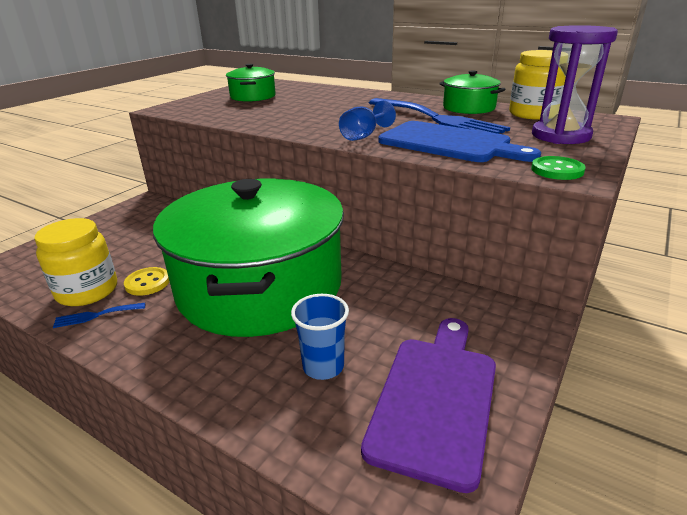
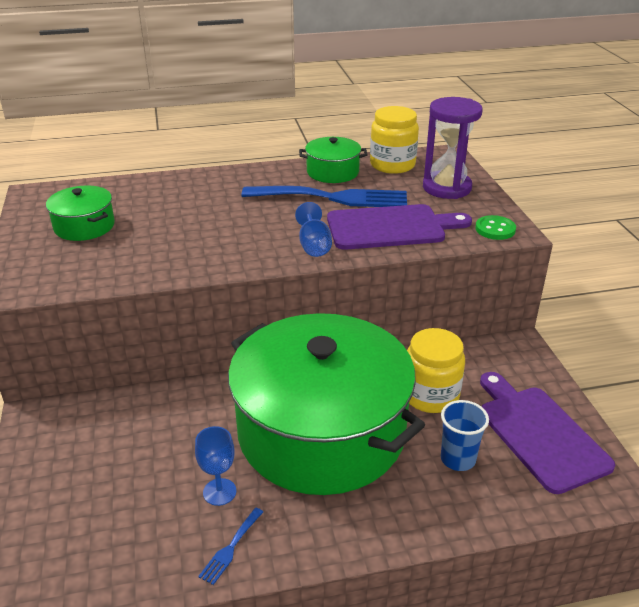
camera: 45 degrees left, 5 degrees up
(87, 291) = (175, 537): yellow jar -> yellow jar (430, 395)
(147, 283) = (219, 492): yellow button -> blue goblet
(449, 143) = (391, 227): blue cutting board -> purple cutting board

